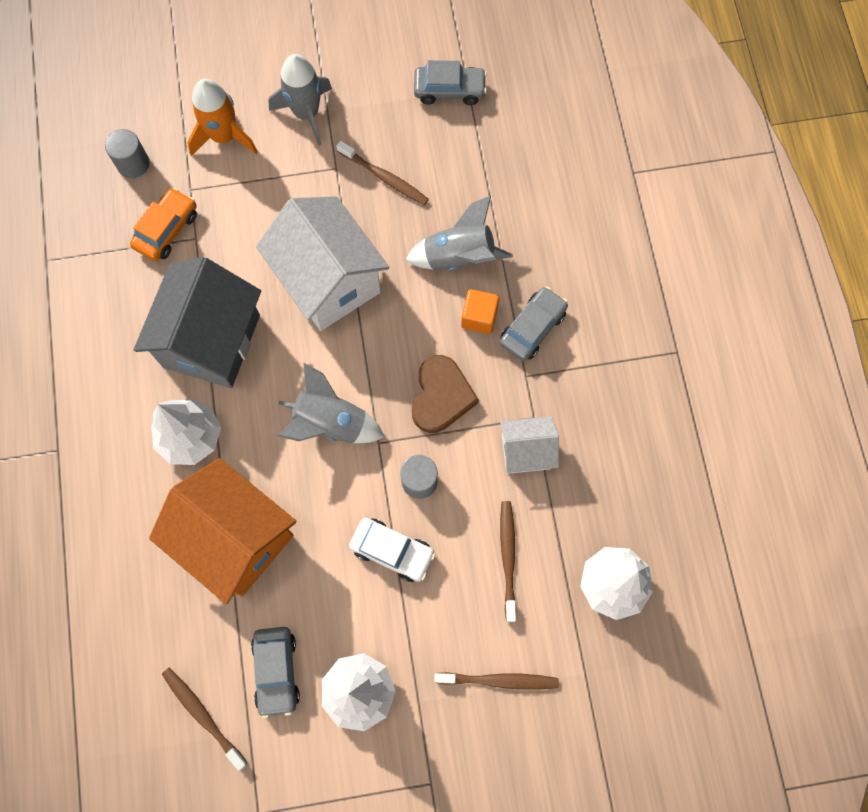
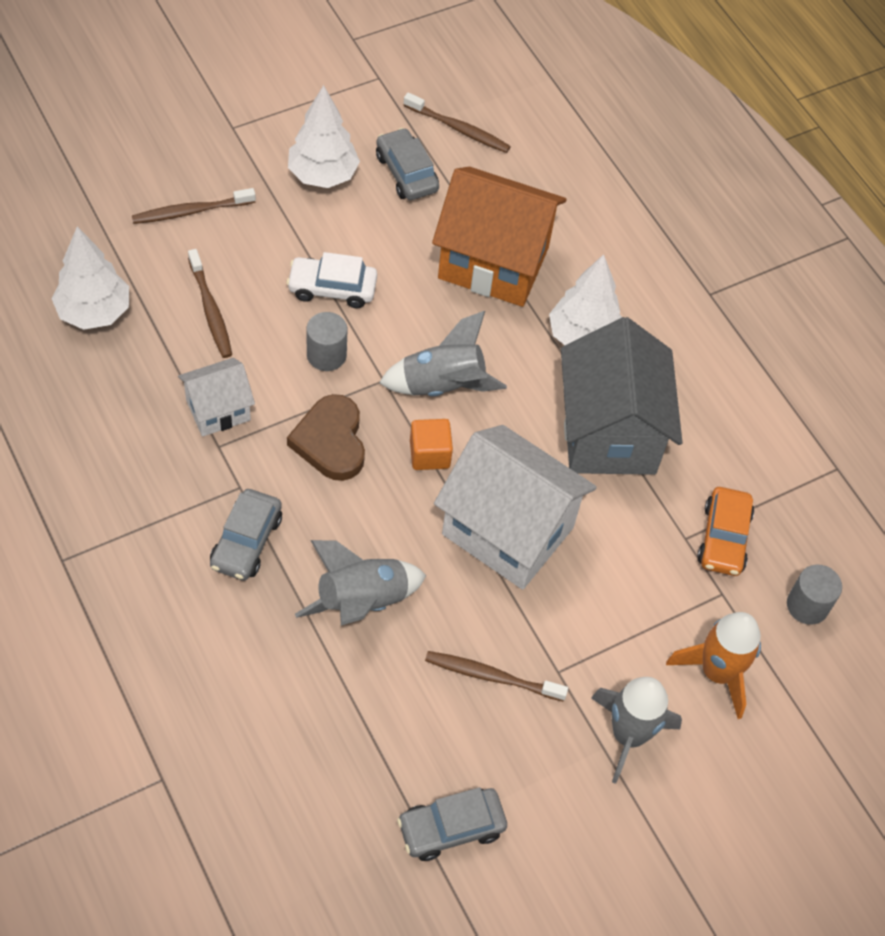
camera: 155 degrees right, 15 degrees down
(479, 317) = (314, 537): orange cube -> orange cube (429, 454)

